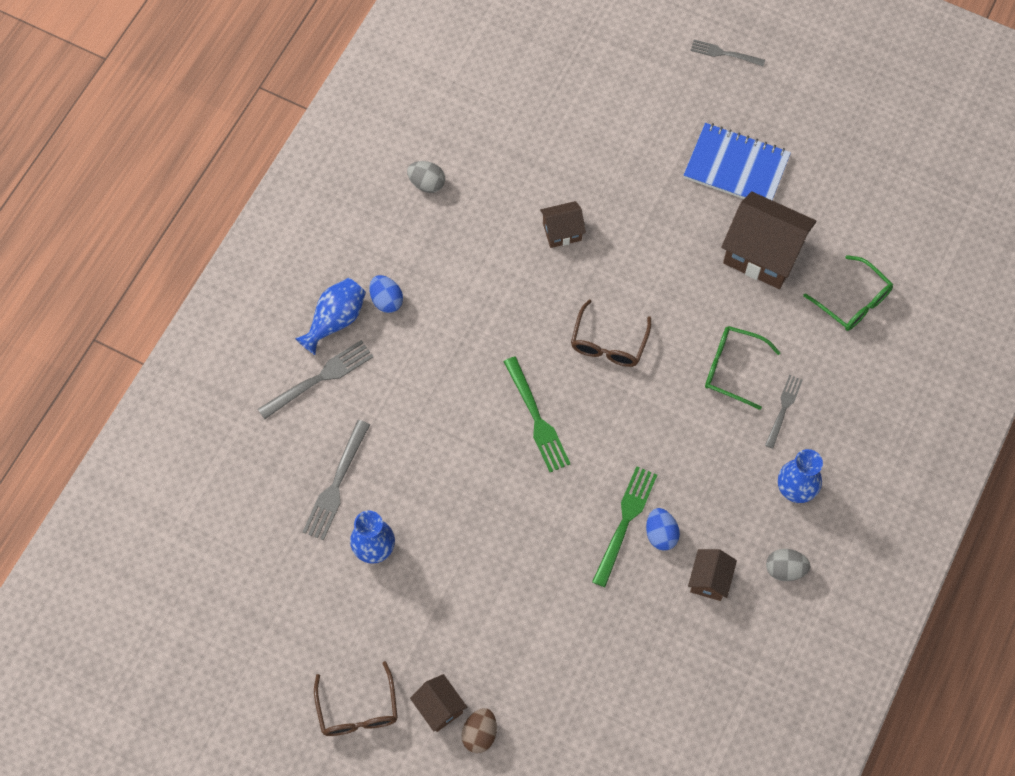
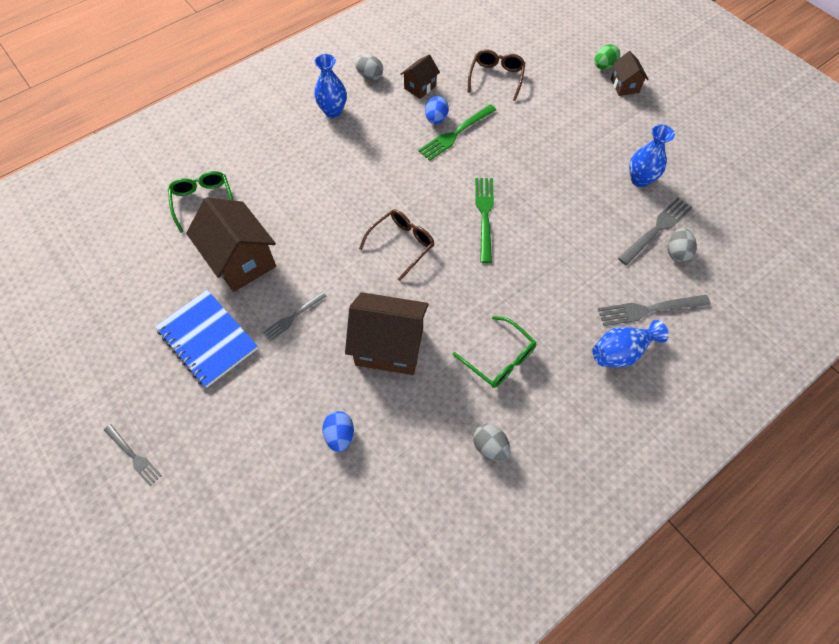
camera: 155 degrees left, 5 degrees down
(306, 462) = (676, 253): none -> grey egg
(358, 710) = (679, 101): brown glasses -> brown glasses (496, 77)
(386, 300) = (569, 351): blue egg -> blue egg (340, 435)
(479, 734) = (603, 66): brown egg -> green egg
(562, 232) = (389, 346): brown house -> brown house, size x1.90
(732, 368) = (322, 193): green glasses -> green glasses (500, 359)
(783, 408) = (305, 156): grey fork -> grey fork (293, 317)

